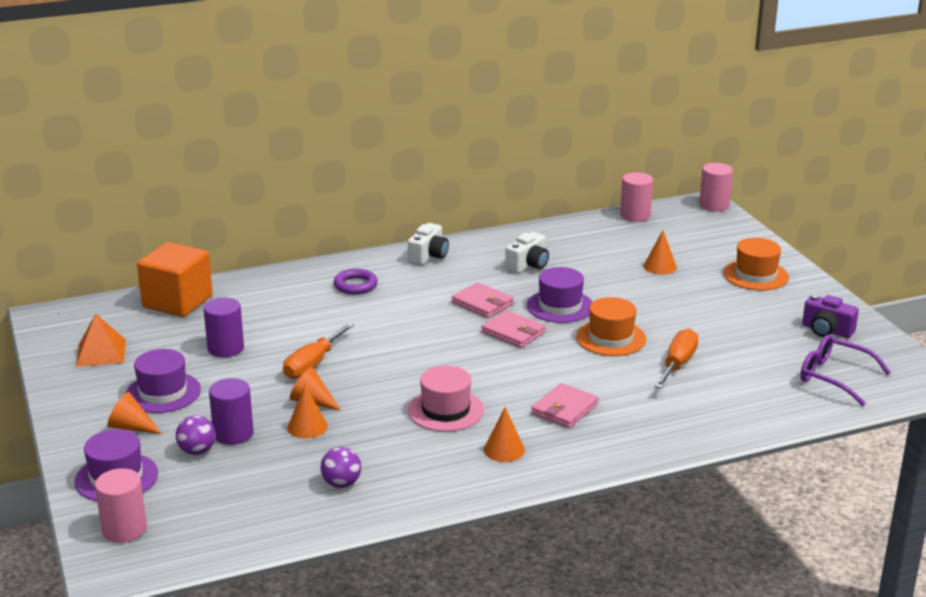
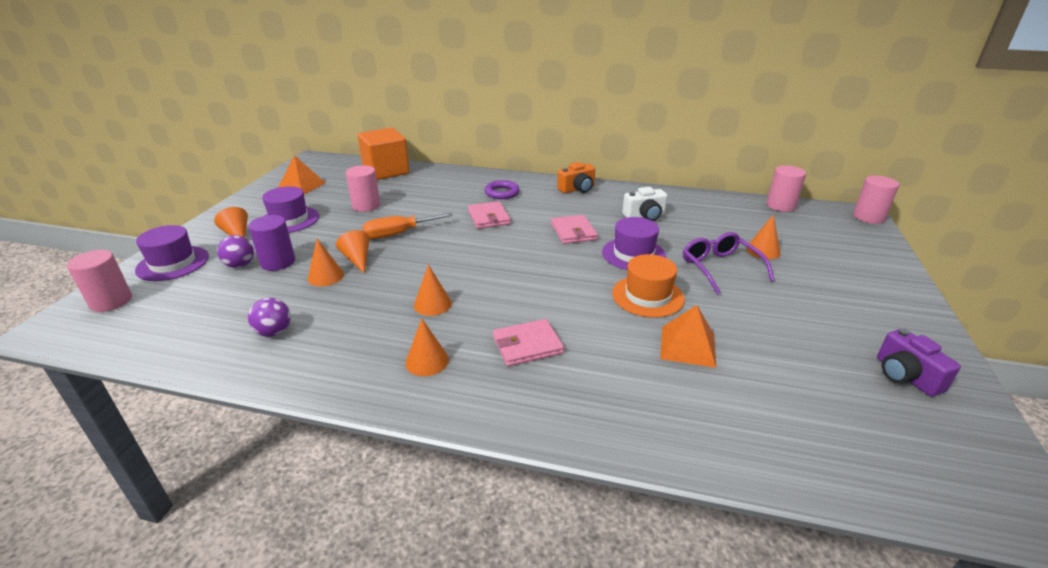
camera: 35 degrees right, 5 degrees up
(225, 348) = (366, 206): purple cylinder -> pink cylinder
(428, 256) = (577, 189): white camera -> orange camera
(445, 410) = (432, 304): pink hat -> orange cone
(513, 332) = (569, 261): pink wallet -> pink wallet (488, 217)
(678, 364) = (688, 346): orange screwdriver -> orange pyramid
(755, 275) = (861, 288): orange hat -> none
(834, 377) = (872, 439): purple glasses -> purple glasses (720, 268)

